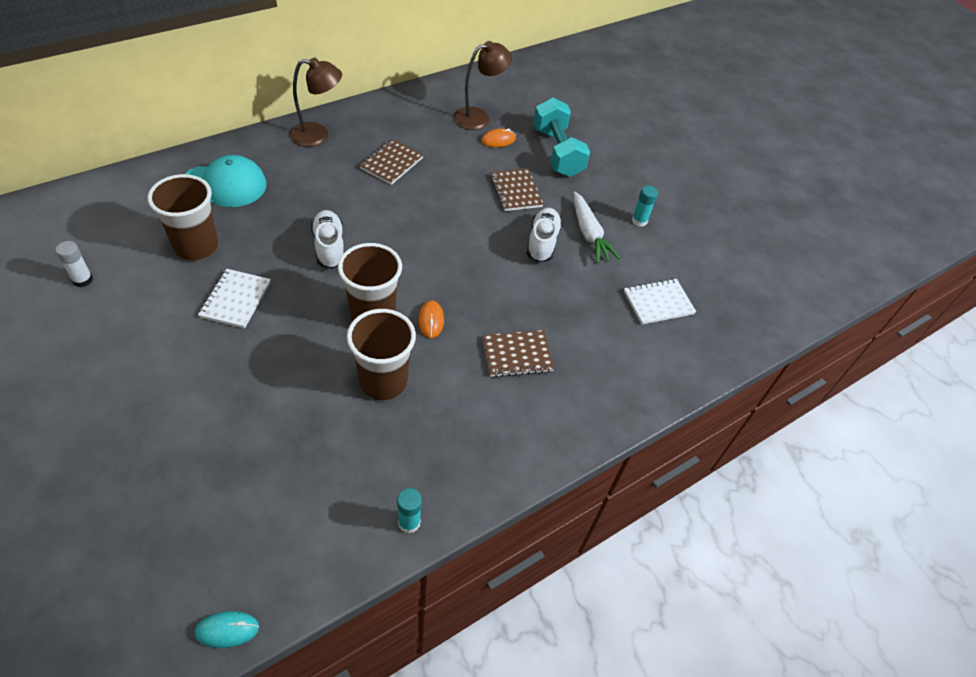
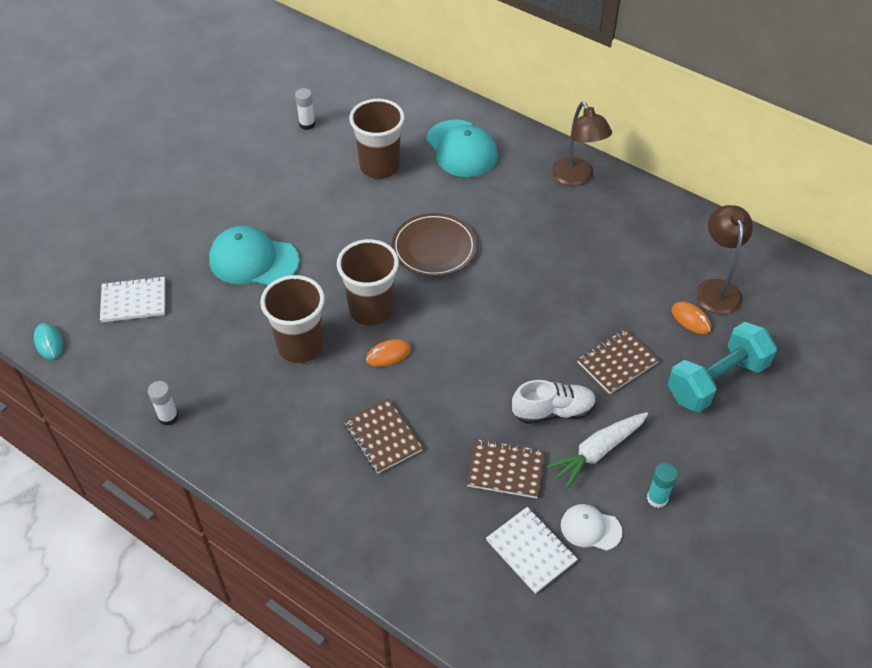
camera: 75 degrees right, 0 degrees up
(235, 300) = (337, 216): white notebook -> white notebook (134, 301)
(245, 386) = (253, 260): none -> turquoise cap
(329, 247) = (434, 248): white shoe -> brown plate
(391, 163) = (580, 246): brown notebook -> brown notebook (506, 470)
(409, 522) = (168, 417): turquoise glue stick -> white glue stick
(478, 117) = (716, 289): brown lamp -> brown lamp turned 135 degrees counterclockwise
(651, 264) = (590, 528): none -> white cap

